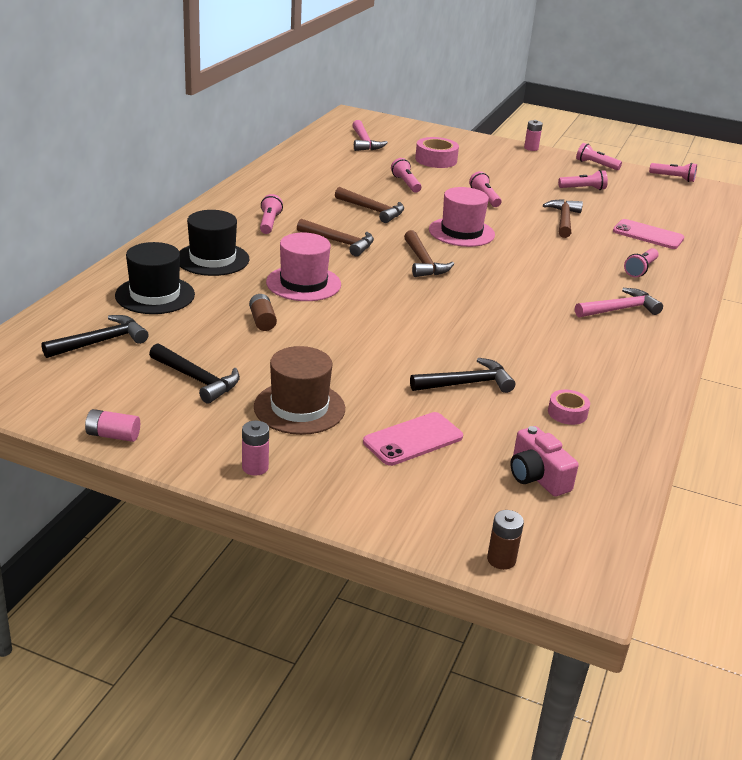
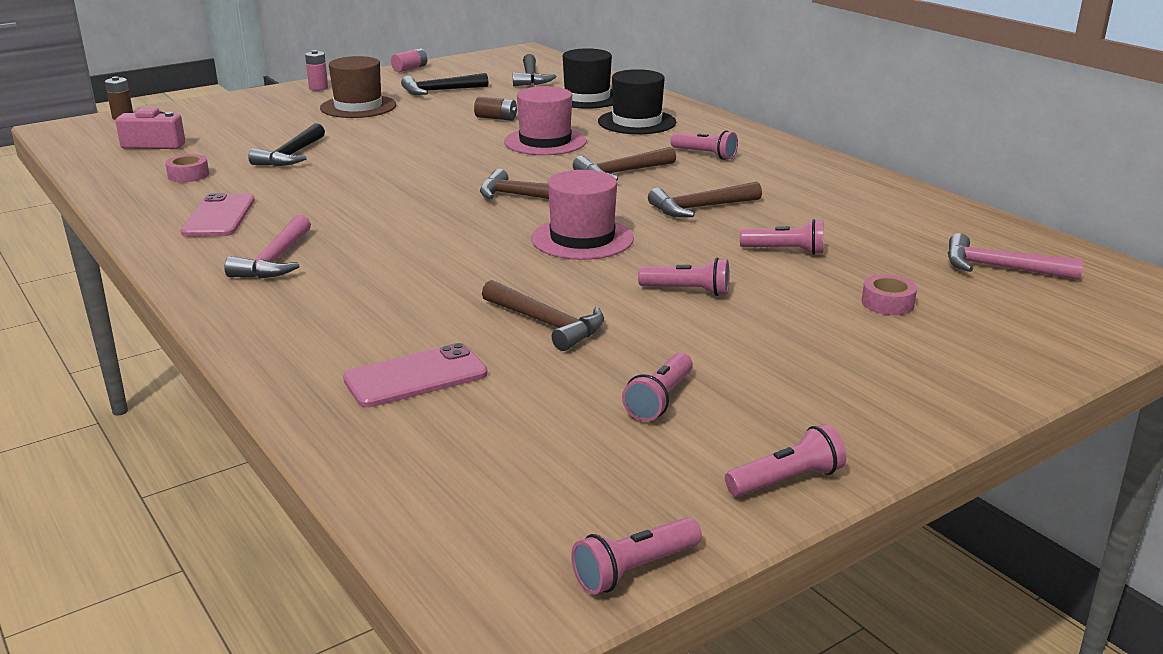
camera: 125 degrees right, 5 degrees down
(413, 439) = (264, 125): pink phone -> pink phone (219, 216)
(436, 160) = (887, 303): pink tape -> pink tape, size x0.60
(531, 148) = (932, 432): pink battery -> none
(640, 269) = (332, 317): pink flashlight -> none

